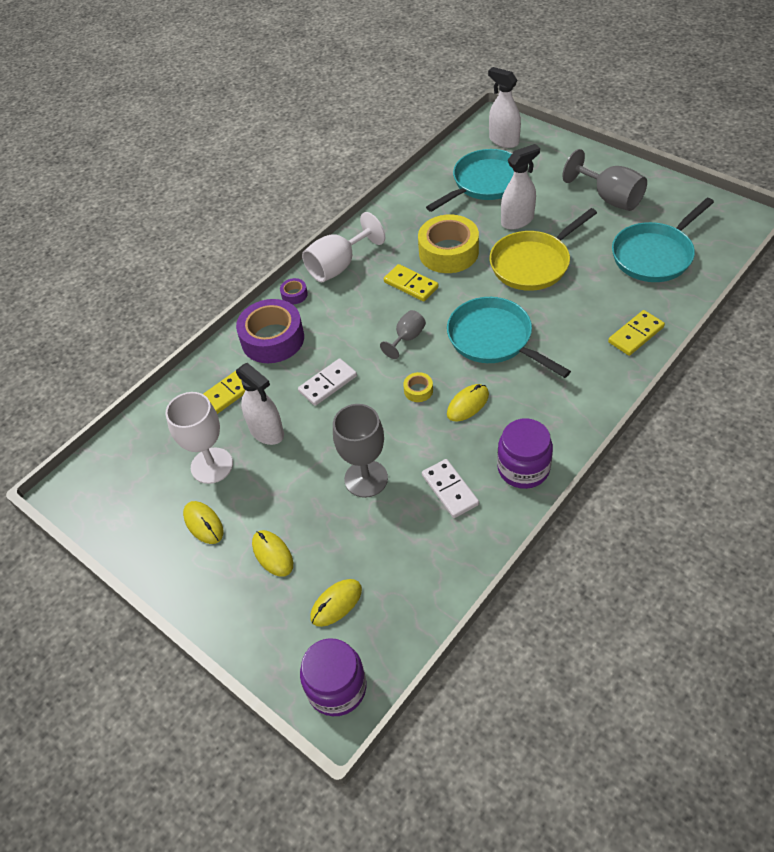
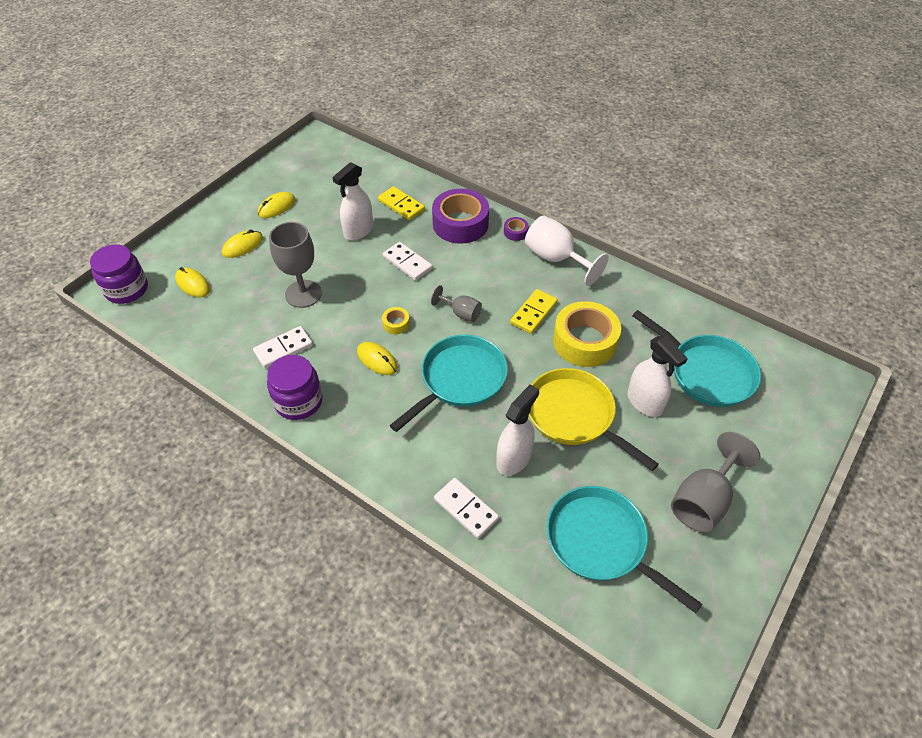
camera: 80 degrees right, 0 degrees up
(212, 465) = (329, 204): white goblet -> none
(503, 141) = (794, 391): white spray bottle -> white spray bottle (514, 459)
(635, 334) = (466, 509): yellow domino -> white domino

